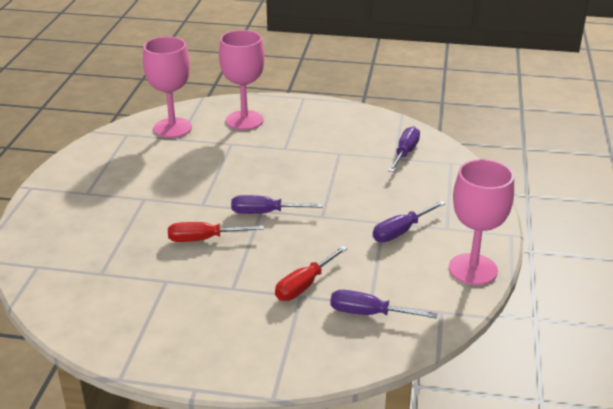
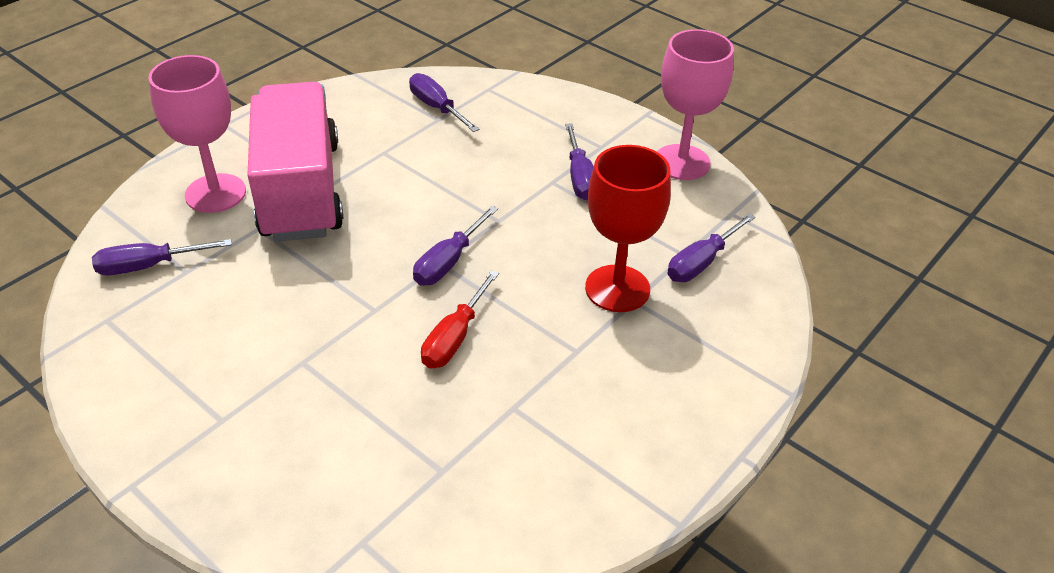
camera: 60 degrees left, 10 degrees up
(172, 128) = (149, 266): pink goblet -> purple screwdriver
(274, 142) = (301, 190): none -> pink truck
(304, 285) = (617, 288): red screwdriver -> red goblet

